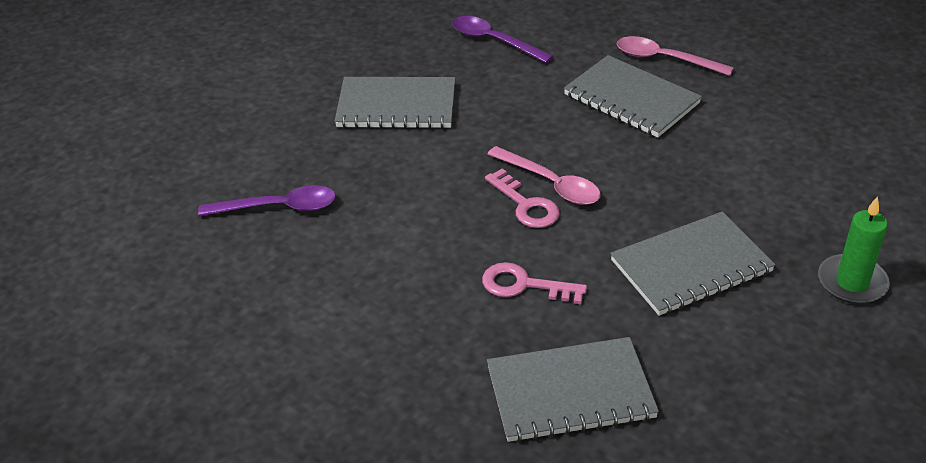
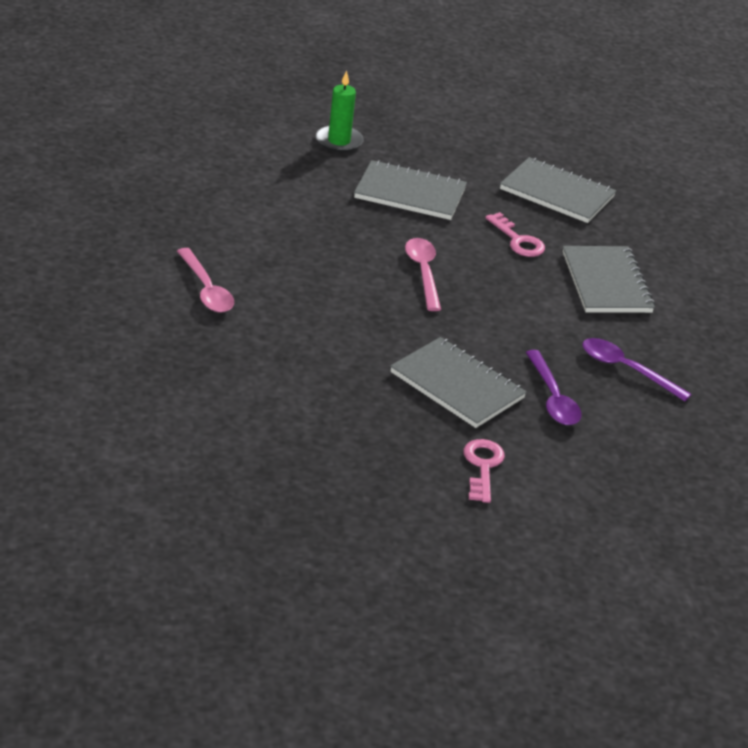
camera: 145 degrees left, 5 degrees down
(494, 41) = (305, 386): purple spoon -> purple spoon (552, 398)
(525, 205) = (457, 272): pink key -> pink key (482, 467)
(631, 99) = (281, 282): grey notebook -> grey notebook (606, 282)

